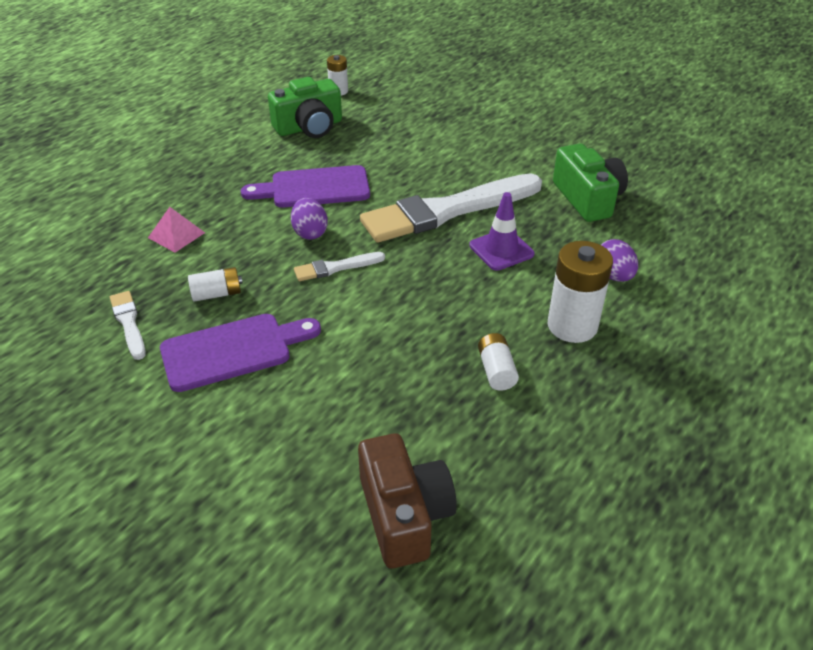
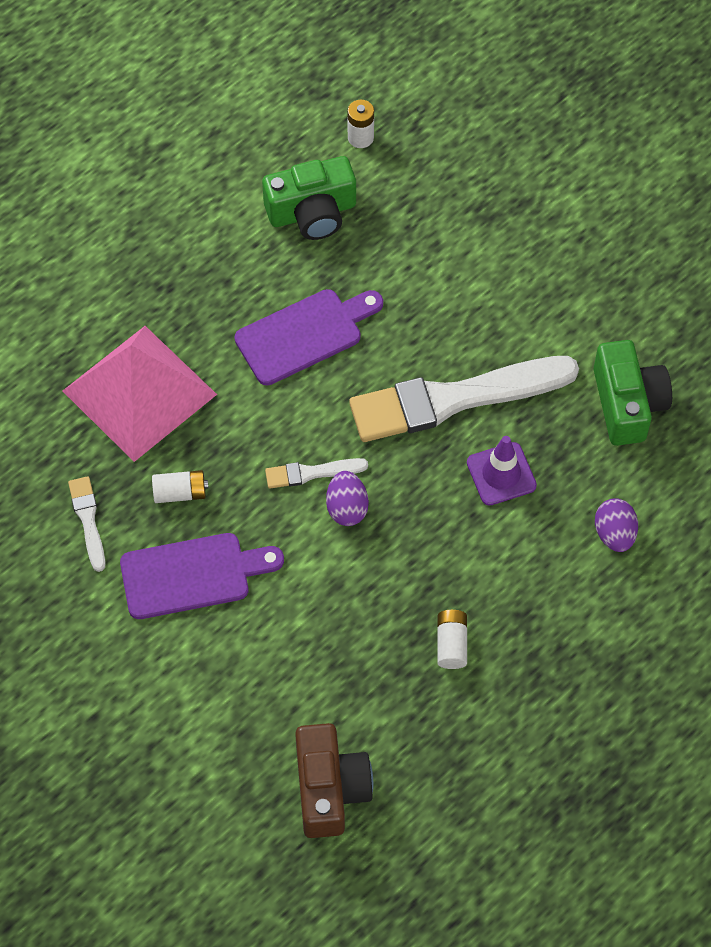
camera: 10 degrees right, 20 degrees up
(176, 235) = (139, 392): pink pyramid -> pink pyramid, size x2.39
(310, 233) = (290, 412): purple egg -> purple egg (347, 508)
(314, 188) = (304, 334): purple cutting board -> purple cutting board turned 150 degrees clockwise
(572, 326) = (546, 598): white battery -> none

